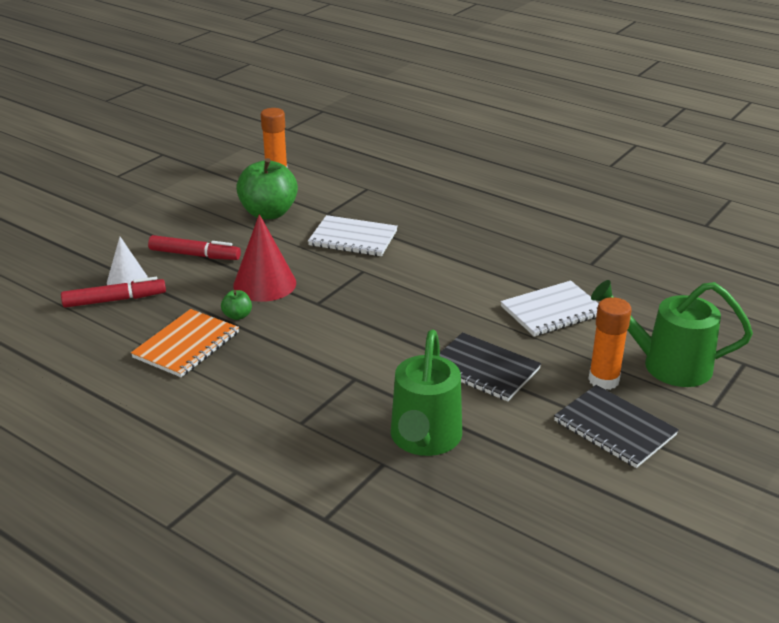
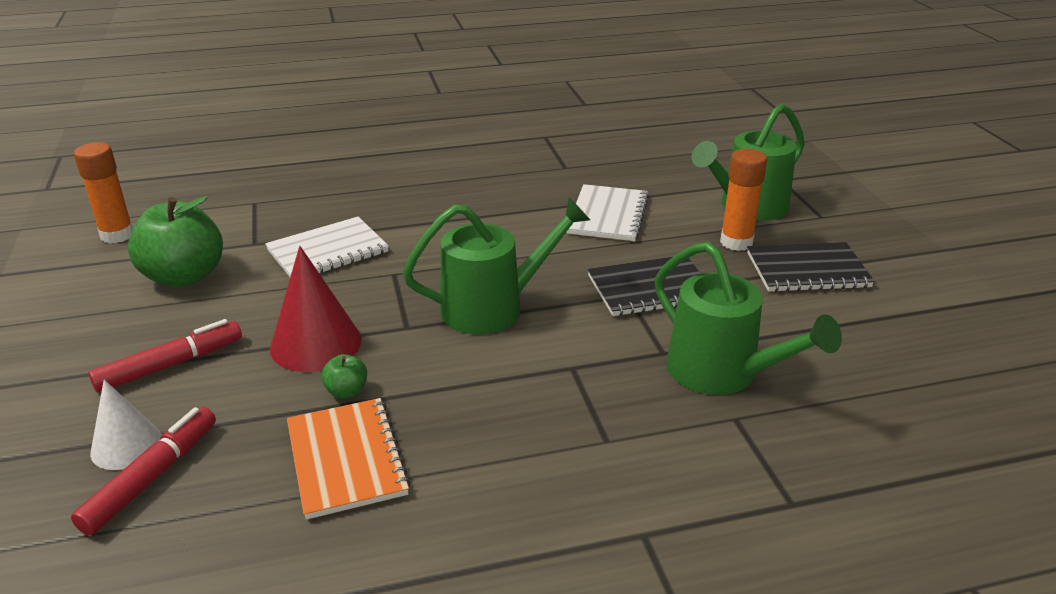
camera: 50 degrees left, 0 degrees up
(377, 321) = (494, 307): none -> green watering can

